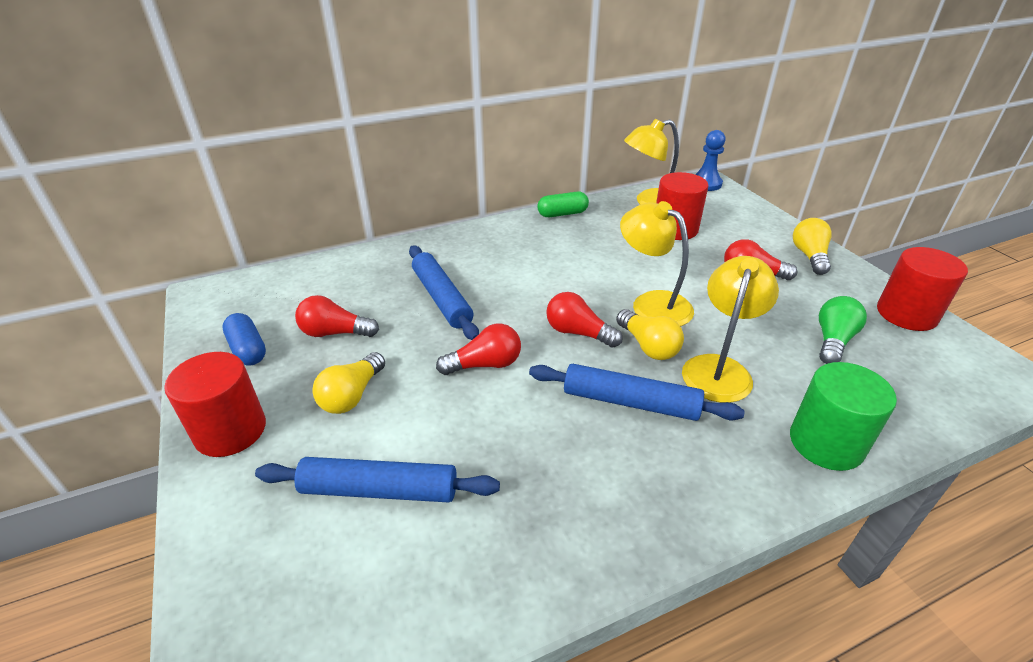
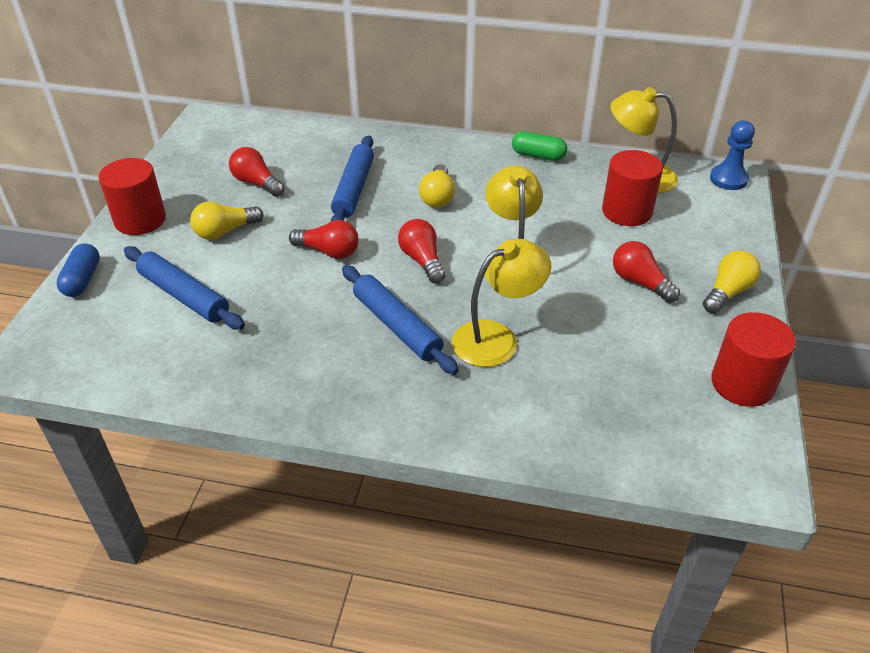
camera: 35 degrees right, 5 degrees up
(248, 349) = (195, 171): blue capsule -> blue capsule (82, 280)
(648, 346) = (463, 295): yellow light bulb -> yellow light bulb (437, 197)
(826, 443) = (504, 427): green cylinder -> none
(833, 340) = (629, 367): green light bulb -> none

